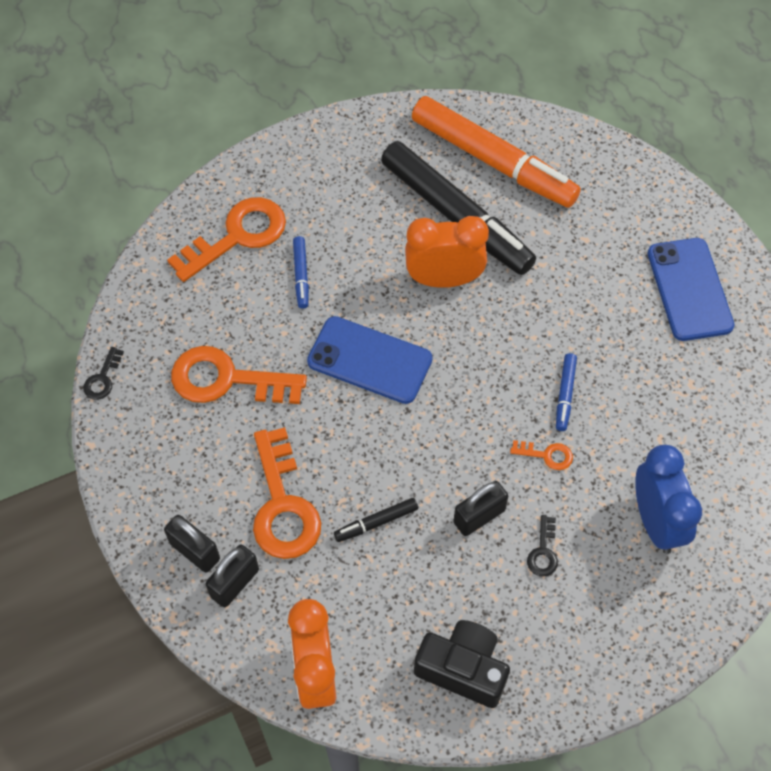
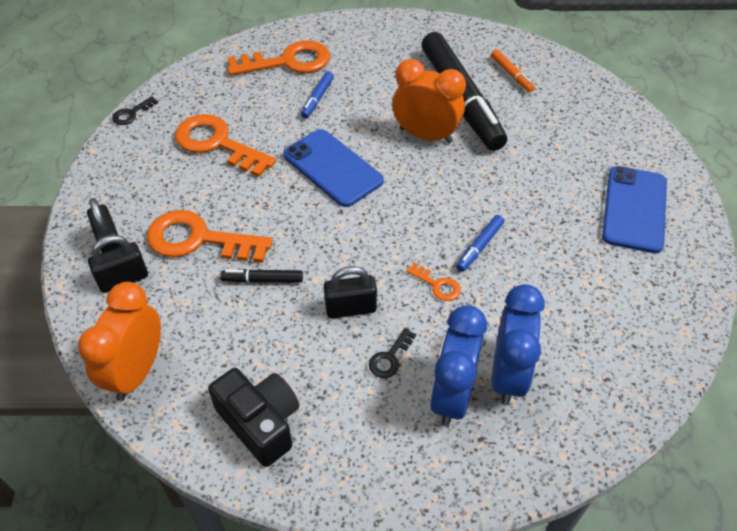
camera: 25 degrees right, 10 degrees down
(283, 505) = (199, 239): orange key -> orange key turned 90 degrees clockwise
(493, 161) = (511, 75): orange marker -> orange marker, size x0.40
(617, 564) = (452, 395): none -> blue clock

